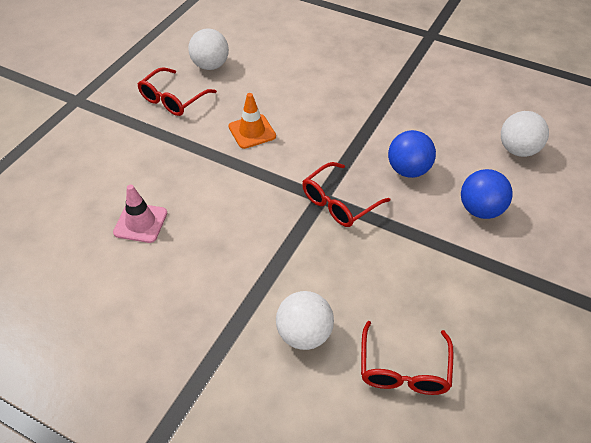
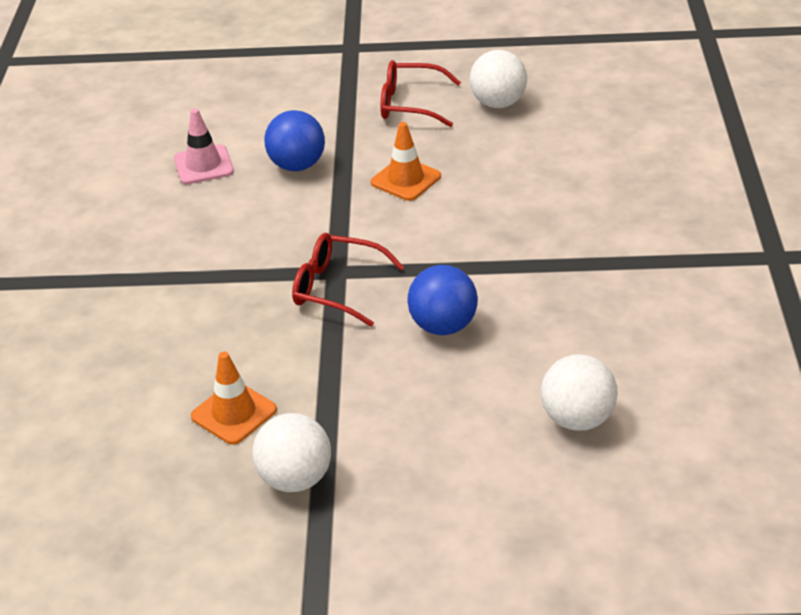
camera: 65 degrees right, 10 degrees down
(304, 334) = (124, 329): white ball -> white ball (295, 479)
(403, 368) = (120, 417): red glasses -> none
(434, 299) = (234, 413): none -> orange traffic cone
(480, 210) = (419, 412): blue ball -> blue ball (297, 165)

